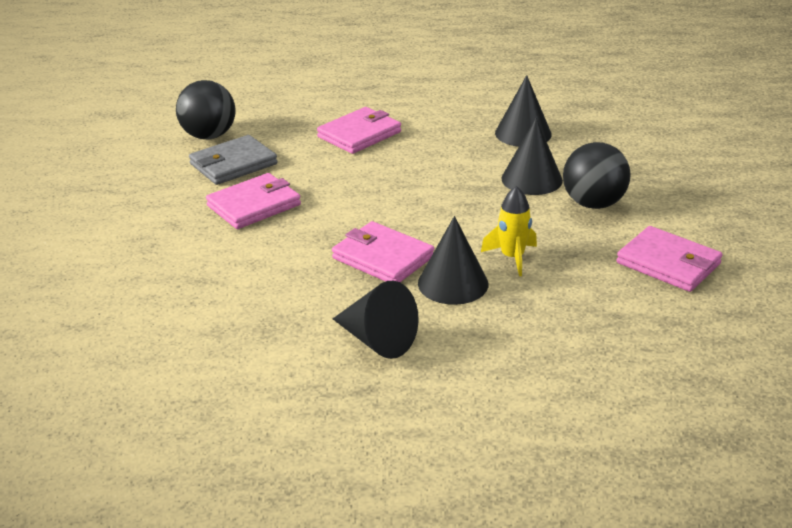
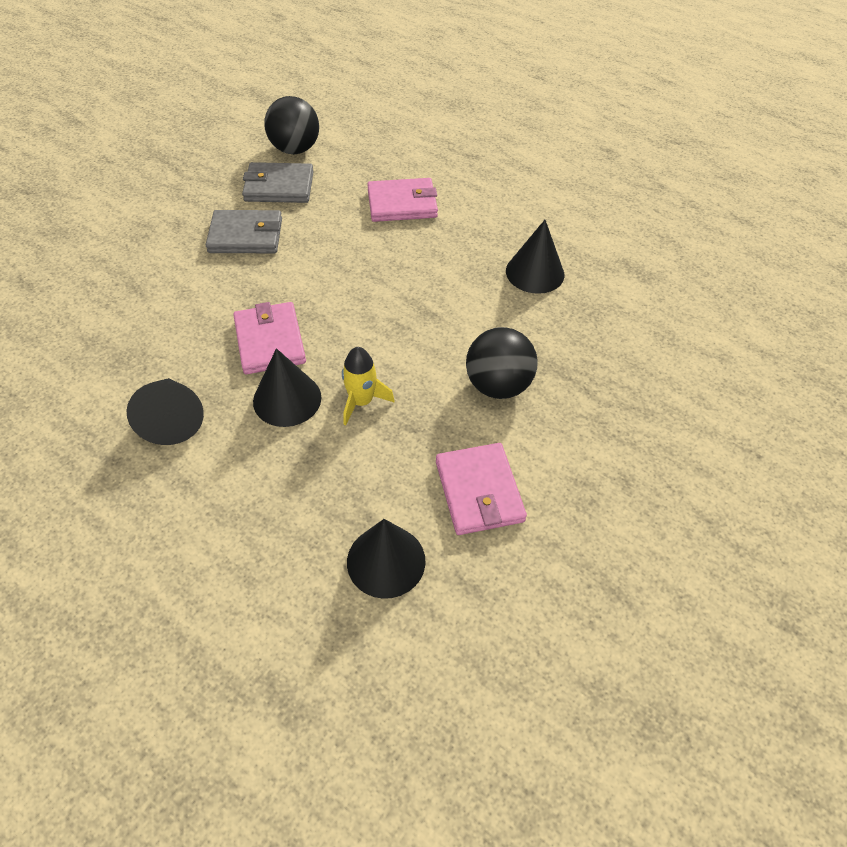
camera: 35 degrees right, 20 degrees up
(254, 205) = (246, 236): pink wallet -> grey wallet
(531, 179) = (479, 327): black cone -> black cone (386, 561)

